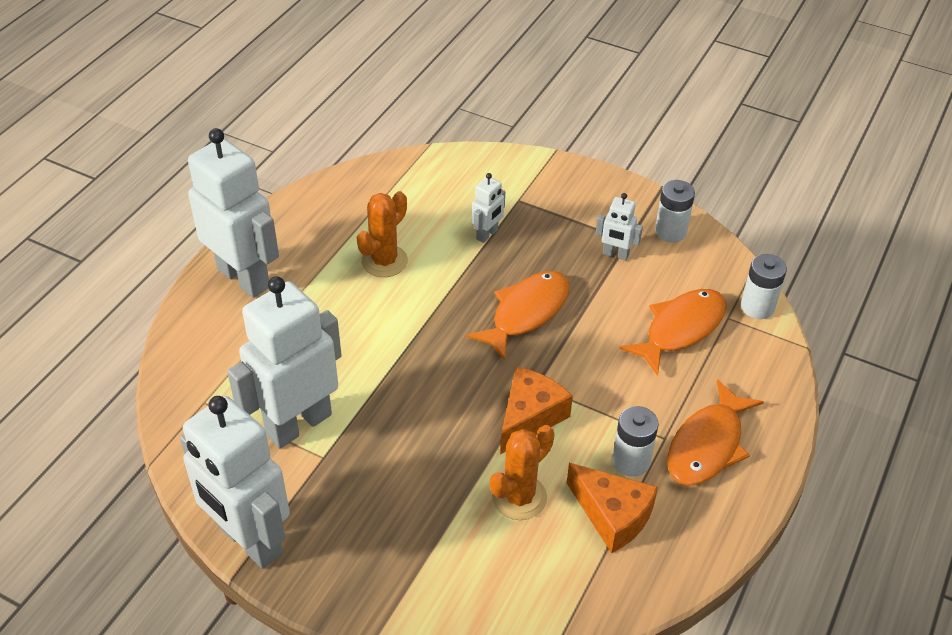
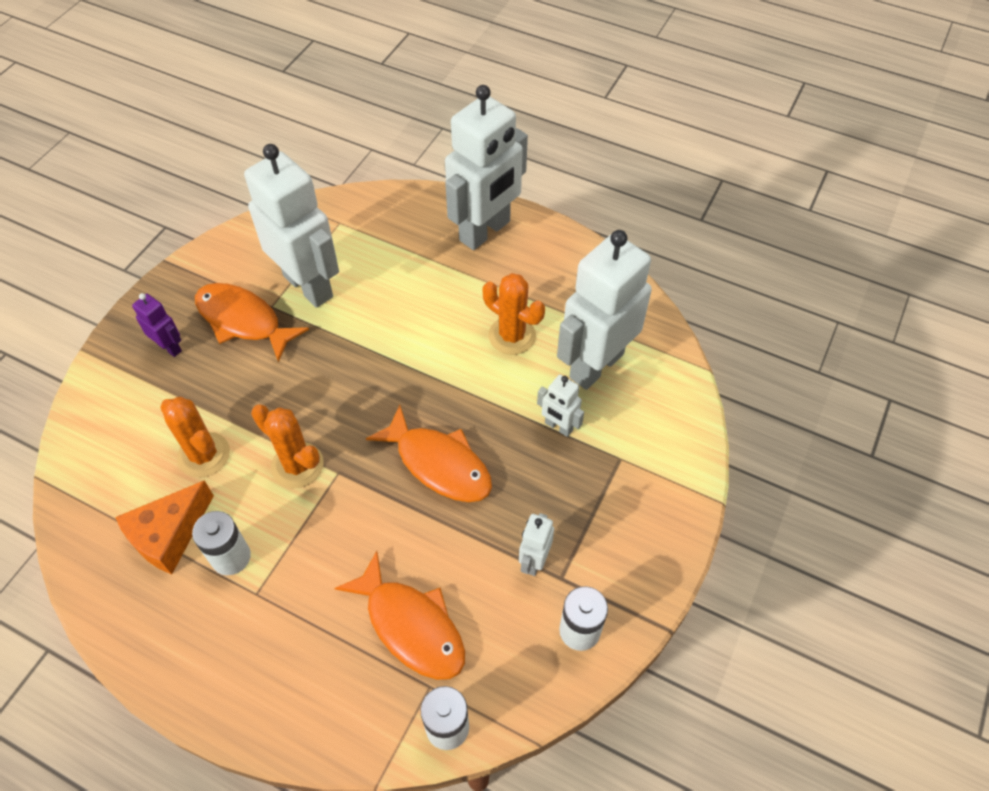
camera: 90 degrees right, 10 degrees up
(249, 540) = (195, 266): white robot -> white robot (596, 365)
(374, 550) = (169, 347): none -> purple robot
(530, 417) = (297, 465): orange cheese -> orange cactus
(707, 445) = (240, 638): orange fish -> orange fish (243, 321)

